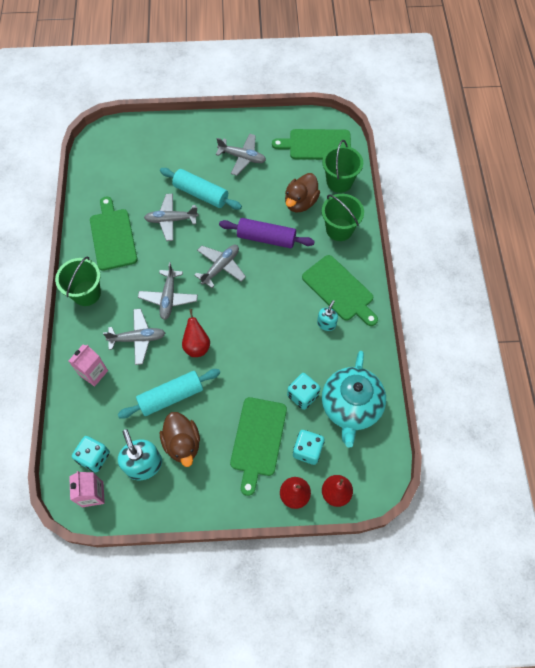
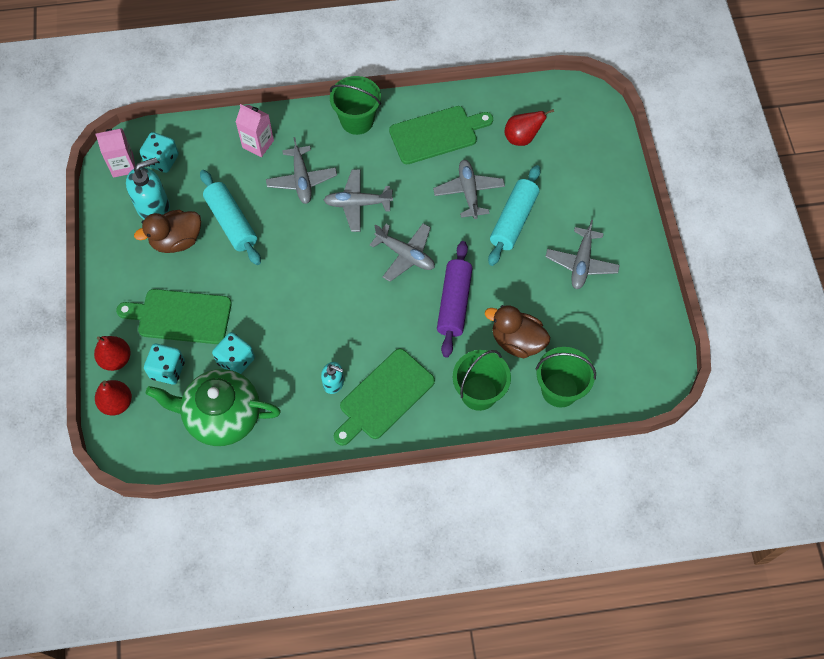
camera: 85 degrees right, 0 degrees up
(197, 346) = (296, 241): red pear -> red pear (522, 138)
(316, 145) = (620, 356): green cutting board -> none
(351, 407) = (222, 416): turquoise teapot -> green teapot

